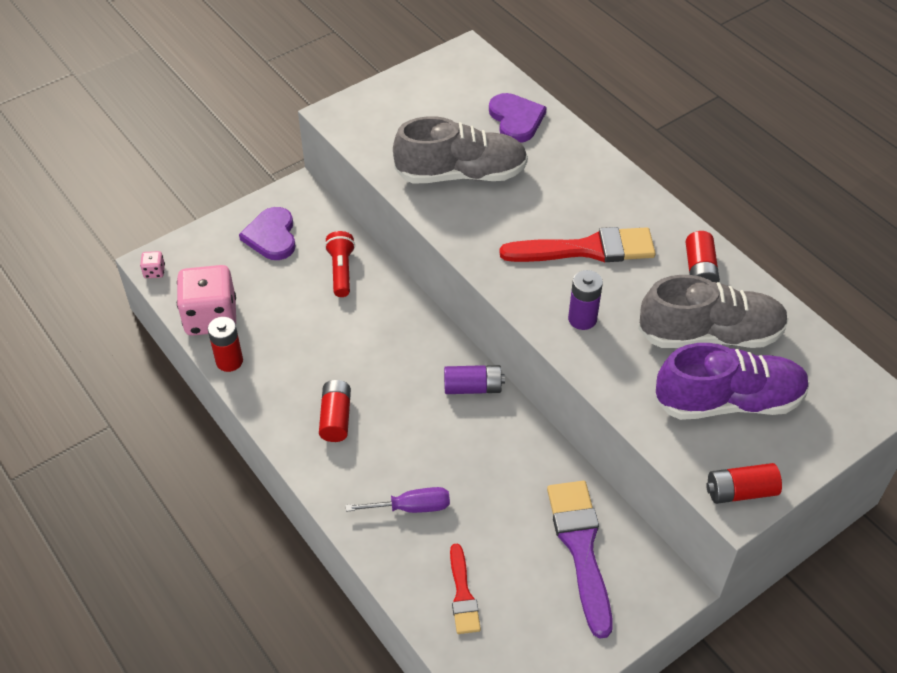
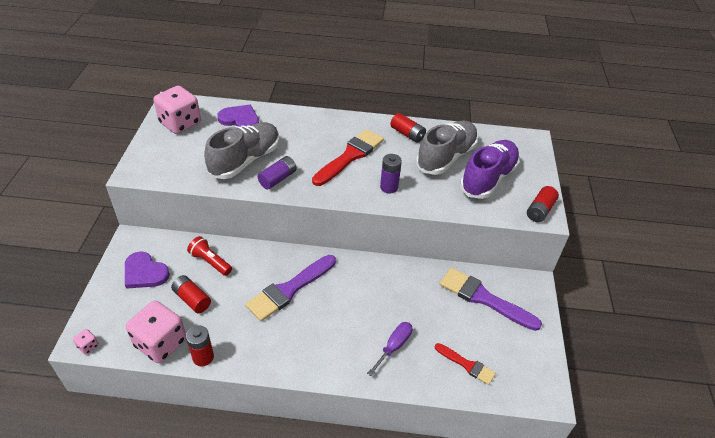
camera: 50 degrees left, 5 degrees down
(335, 418) = (302, 336): red battery -> red battery (192, 299)
(381, 361) = (289, 289): none -> purple brush
(446, 84) = (180, 123): none -> pink dice
(473, 387) = (349, 267): purple battery -> purple battery (278, 179)

